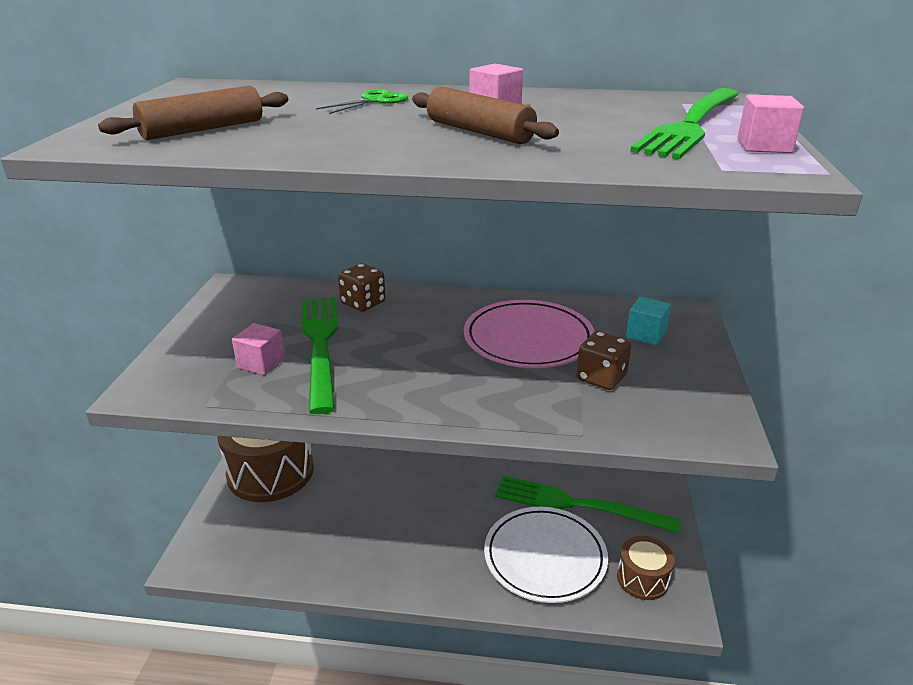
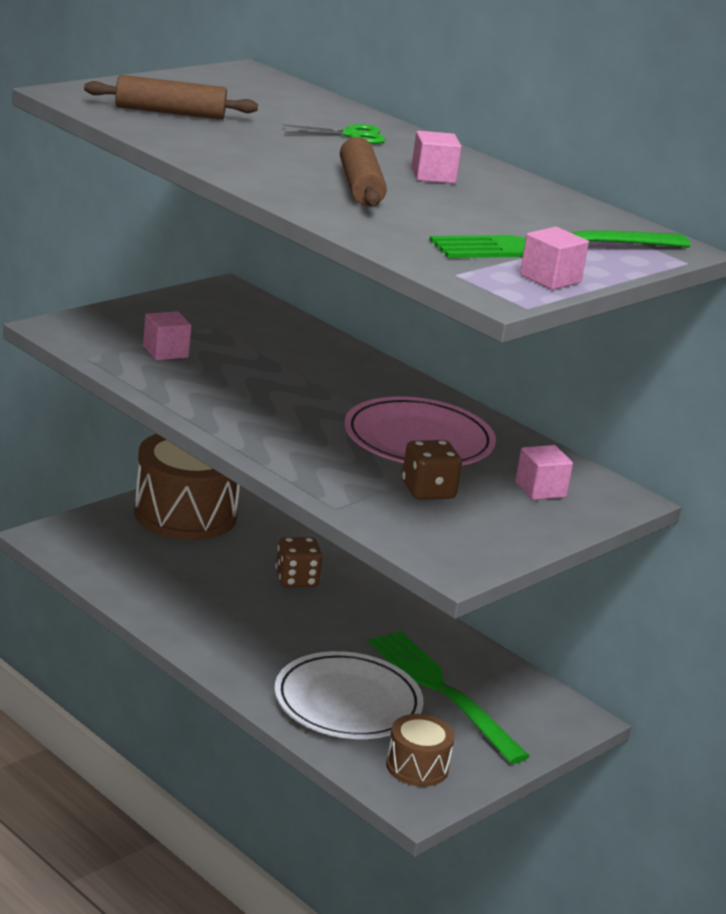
camera: 35 degrees right, 5 degrees down
(320, 345) = (231, 362): green fork -> none
(363, 303) = (319, 351): brown dice -> brown dice (296, 580)
(646, 334) = (540, 489): turquoise cube -> pink cube

